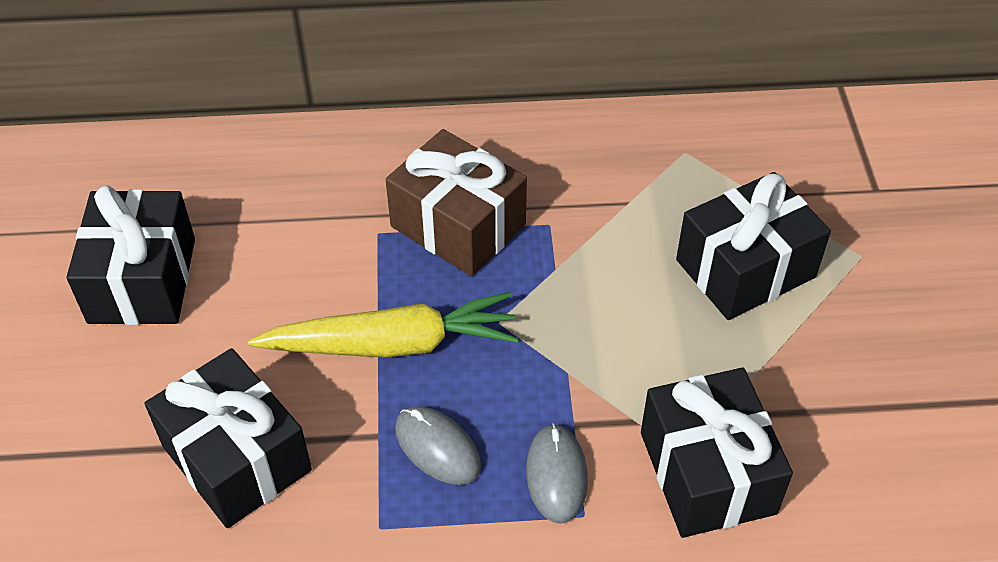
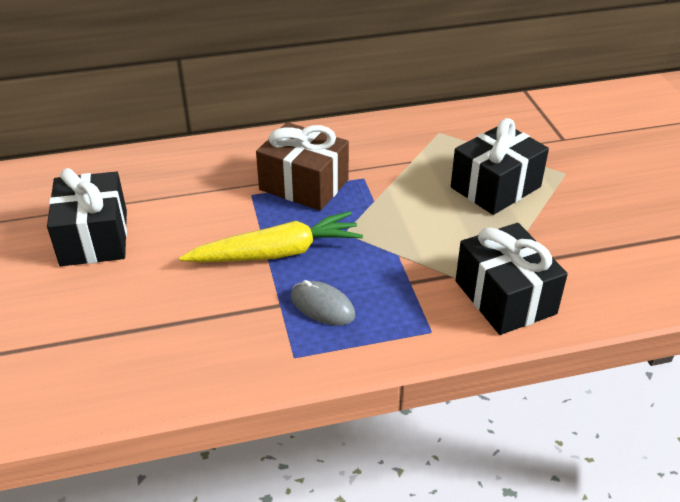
camera: 10 degrees left, 10 degrees down
(236, 458) = (184, 330): black gift -> none
(556, 475) = (406, 311): grey mouse -> none

